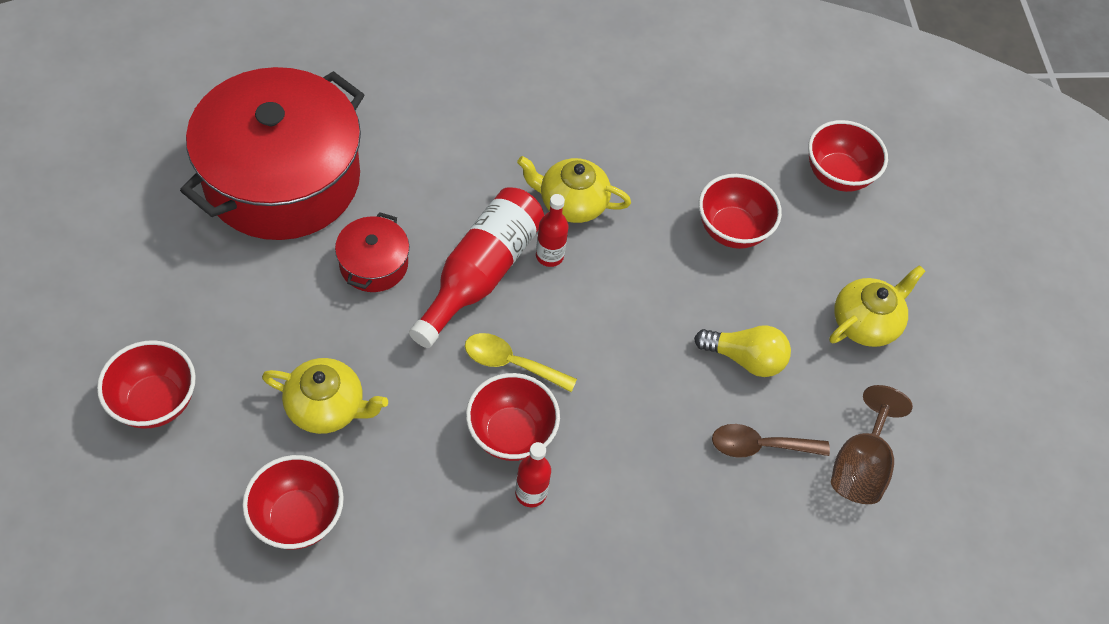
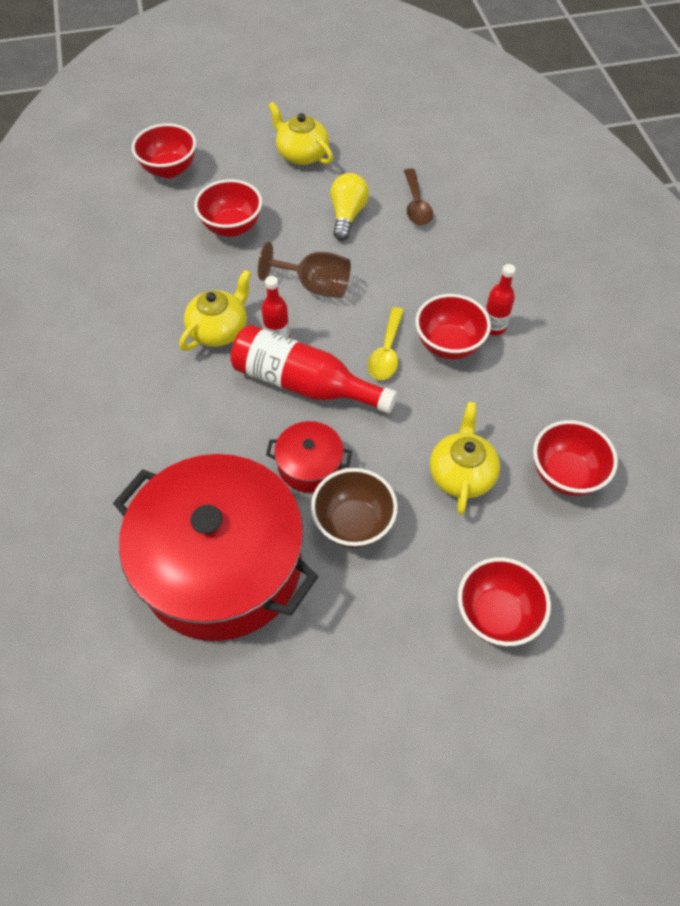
camera: 90 degrees left, 0 degrees up
(295, 293) = (353, 523): none -> brown bowl
(571, 203) = (219, 329): yellow teapot -> yellow teapot turned 150 degrees counterclockwise
(860, 465) = (416, 157): brown goblet -> brown goblet (315, 286)

